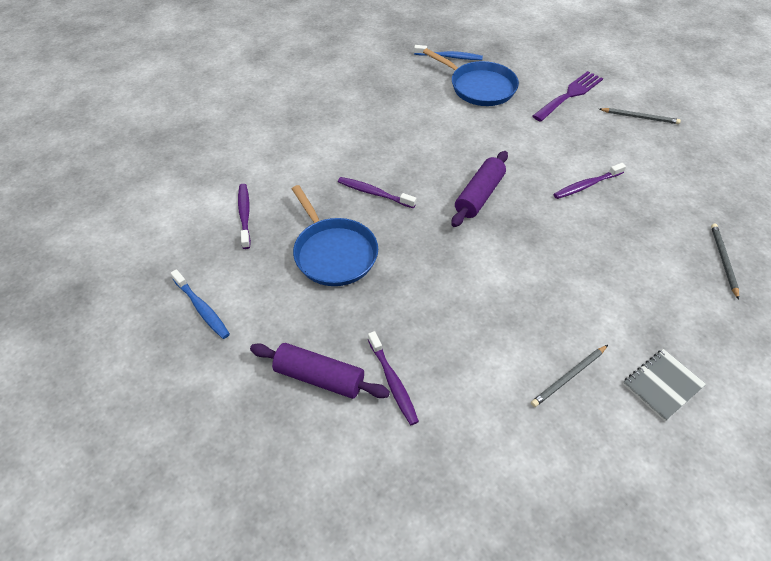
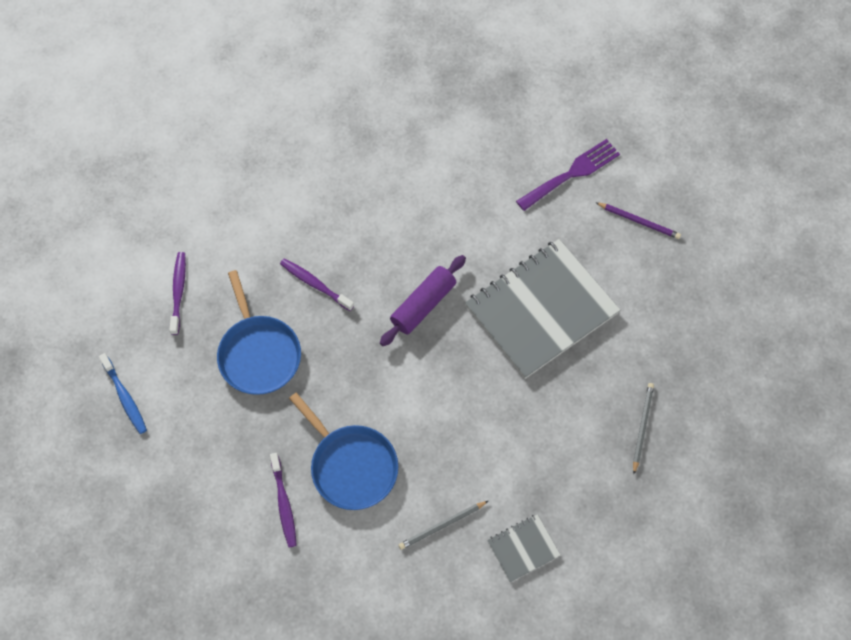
camera: 10 degrees right, 15 degrees up
(319, 377) = (220, 487): purple rolling pin -> none
(449, 57) = (450, 88): blue toothbrush -> none
(479, 87) = (471, 145): blue pan -> blue pan (351, 466)
(586, 185) = (541, 309): purple toothbrush -> grey notebook
(640, 117) = (639, 221): grey pencil -> purple pencil

